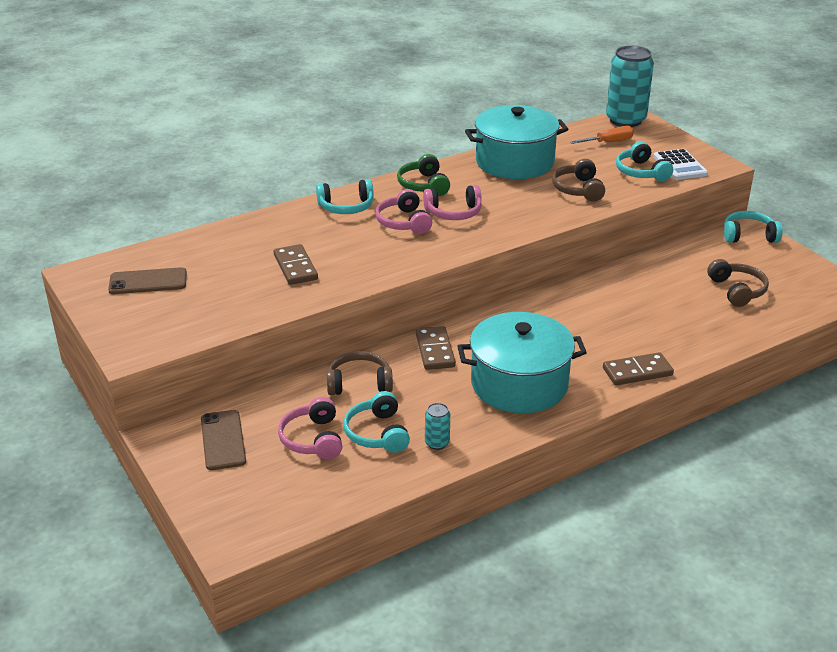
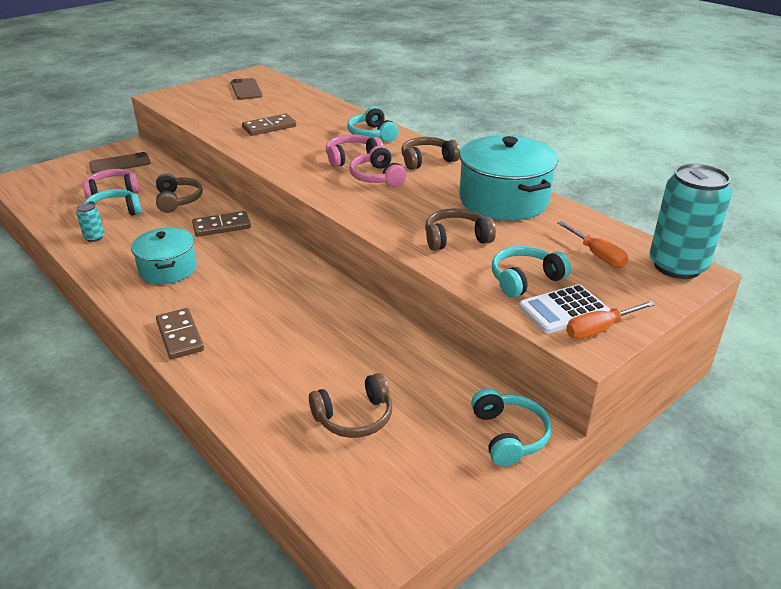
camera: 80 degrees right, 0 degrees up
(424, 185) = (427, 160): green headphones -> brown headphones
(519, 384) = (168, 269): turquoise pot -> turquoise pot, size x0.63
(701, 158) = (600, 329): none -> orange screwdriver

